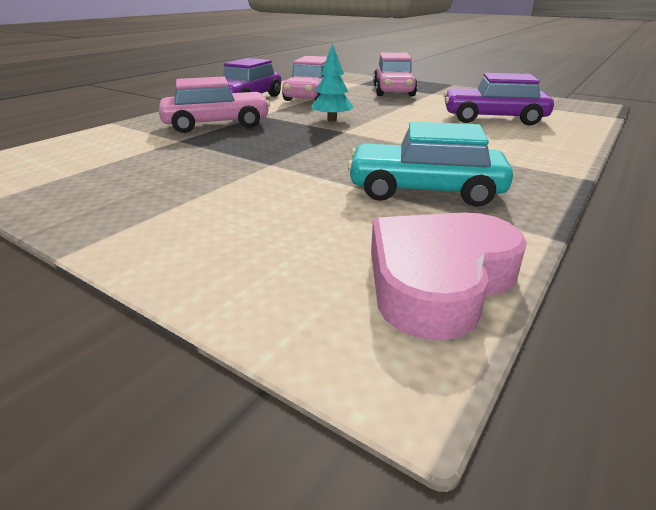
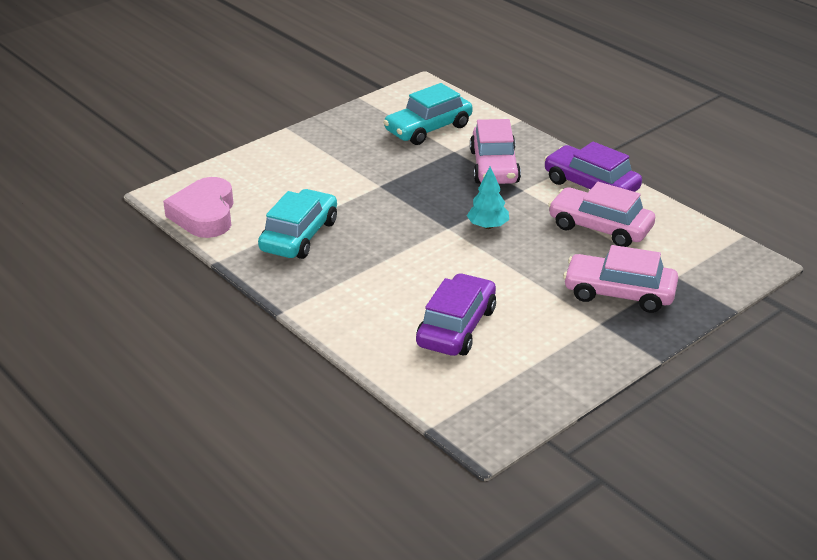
camera: 105 degrees right, 5 degrees up
(116, 154) = (428, 128): none -> turquoise car
(438, 281) = (204, 214): pink heart -> pink heart turned 150 degrees counterclockwise

